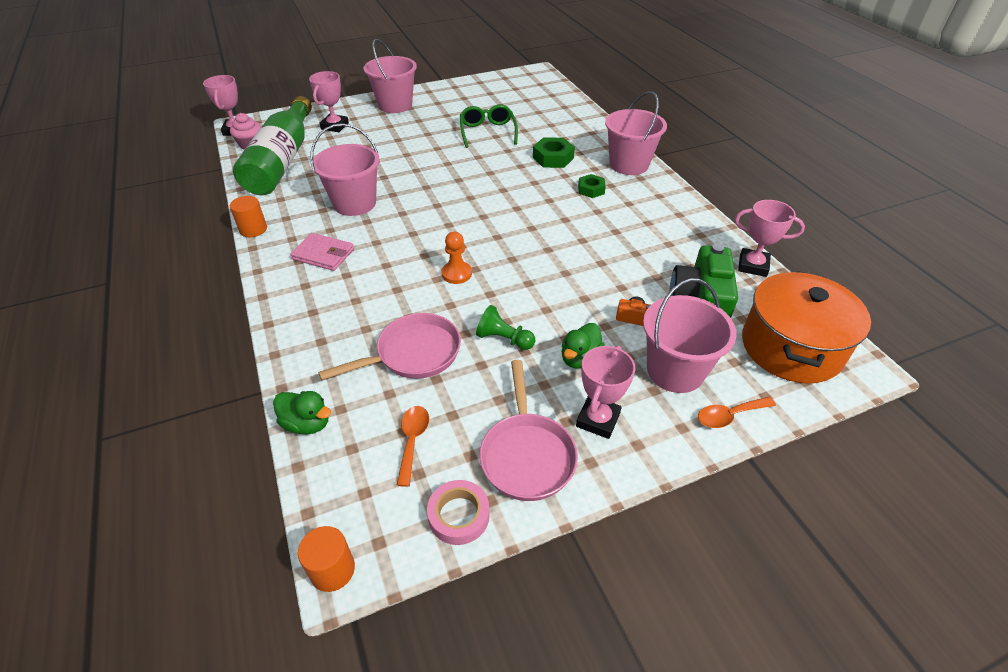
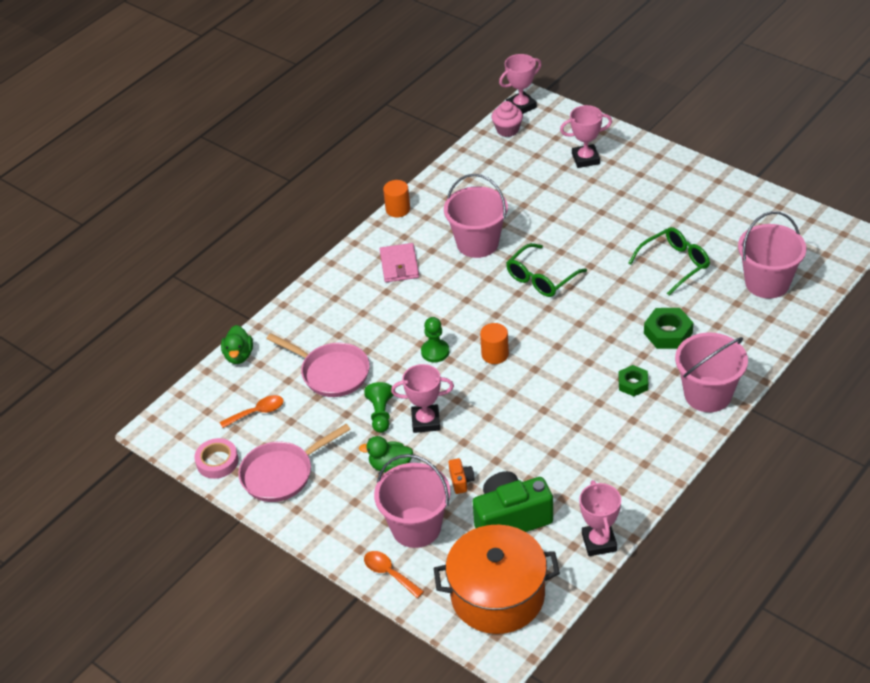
camera: 65 degrees right, 0 degrees up
(282, 161) = (501, 164): green bottle -> none
(332, 570) = (153, 425): orange cylinder -> orange cylinder (495, 354)
(395, 105) = (664, 174): pink bucket -> pink bucket (767, 283)
(434, 188) = (541, 278): none -> green glasses
(456, 273) = (435, 352): orange pawn -> green pawn
(598, 420) = (336, 499): pink trophy -> pink trophy (426, 421)

